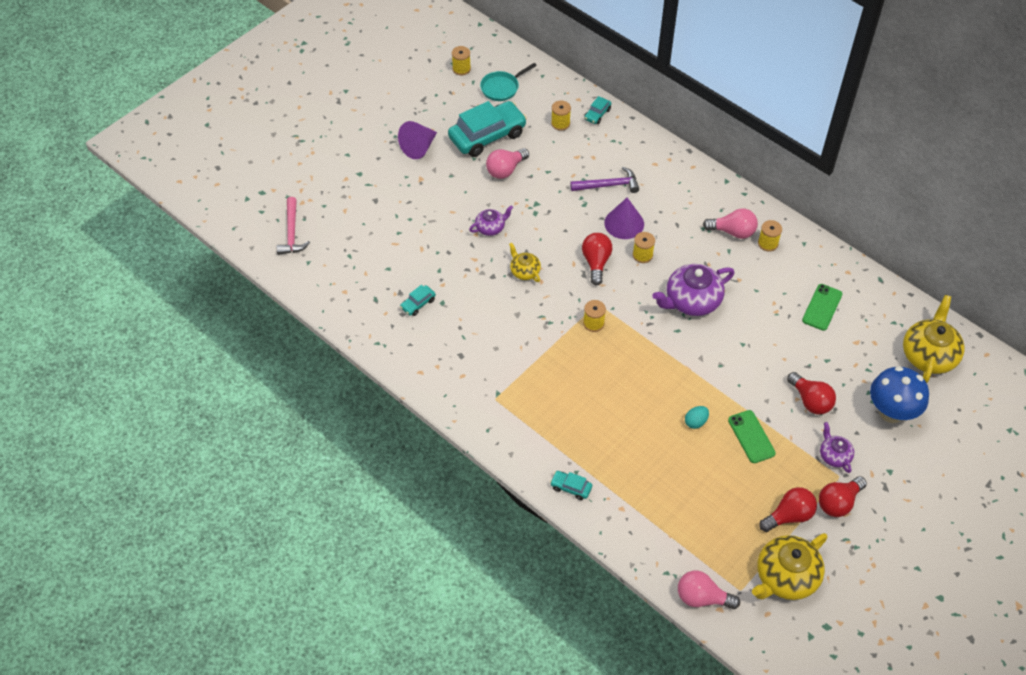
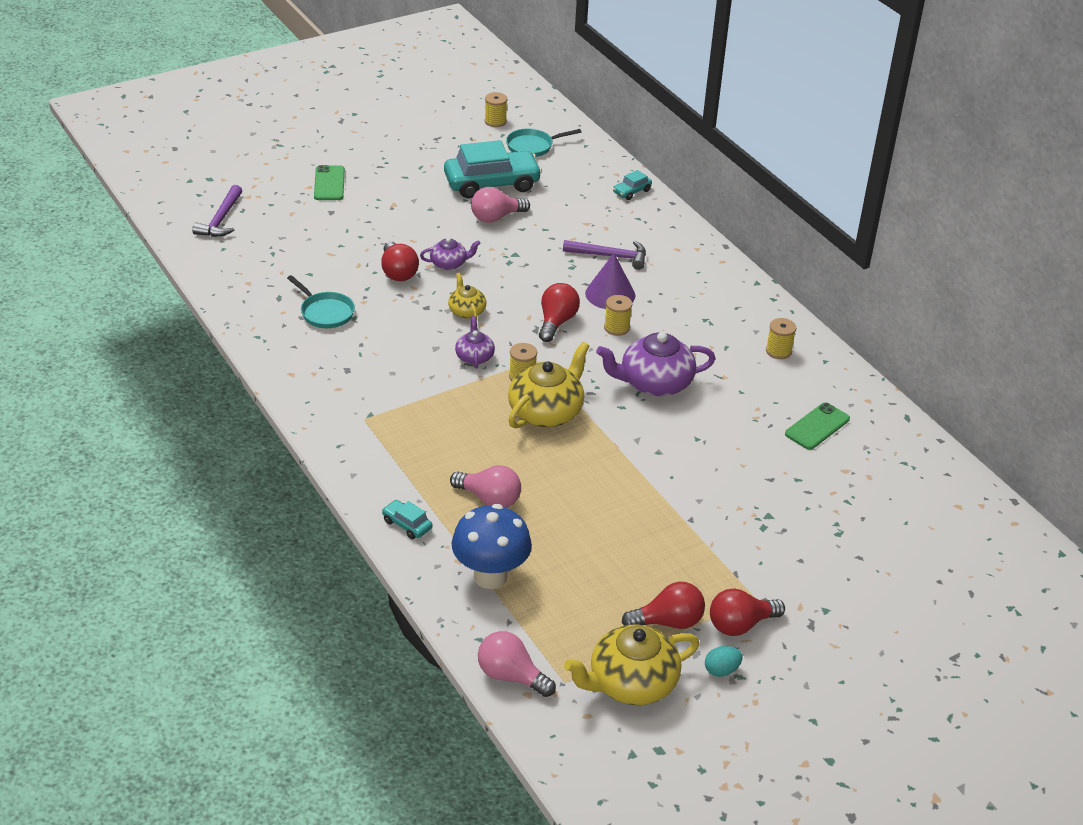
camera: 15 degrees right, 15 degrees down
(292, 233) = (221, 219): pink hammer -> purple hammer
(418, 304) = (325, 312): turquoise car -> turquoise pan
(419, 147) = (407, 177): purple cone -> none
(560, 123) = (583, 190): yellow spool -> none
(695, 422) = (597, 499): turquoise egg -> turquoise egg (721, 670)
(733, 232) = (740, 331): pink light bulb -> pink light bulb (489, 499)
(751, 437) = (660, 531): green phone -> green phone (329, 183)
(810, 401) = (755, 514): red light bulb -> red light bulb (398, 272)
(834, 455) = (759, 576): purple teapot -> purple teapot (474, 357)
(891, 412) = (856, 551): blue mushroom -> blue mushroom (490, 576)
(928, 355) = (935, 505): yellow teapot -> yellow teapot (546, 412)

